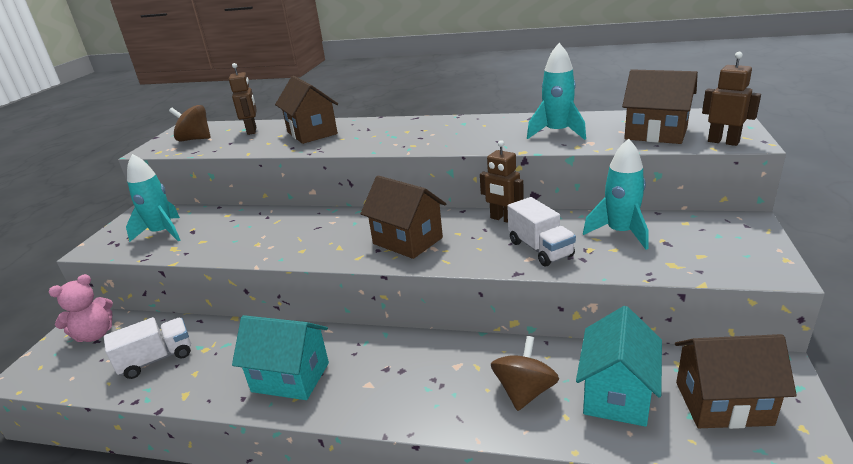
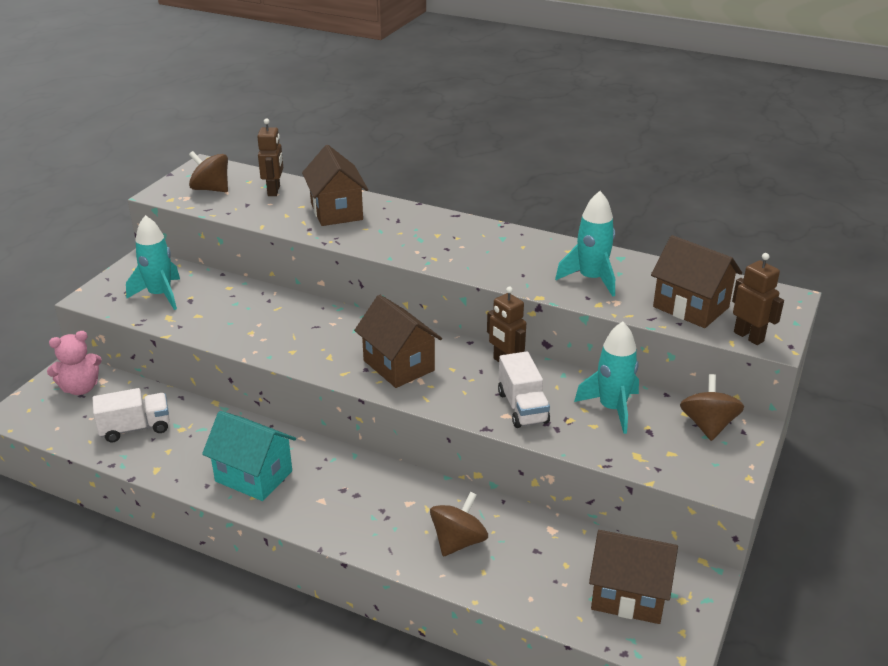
camera: 10 degrees right, 5 degrees up
(617, 394) = (539, 564): turquoise house -> none
(713, 227) = (708, 425): none -> brown spinning top

